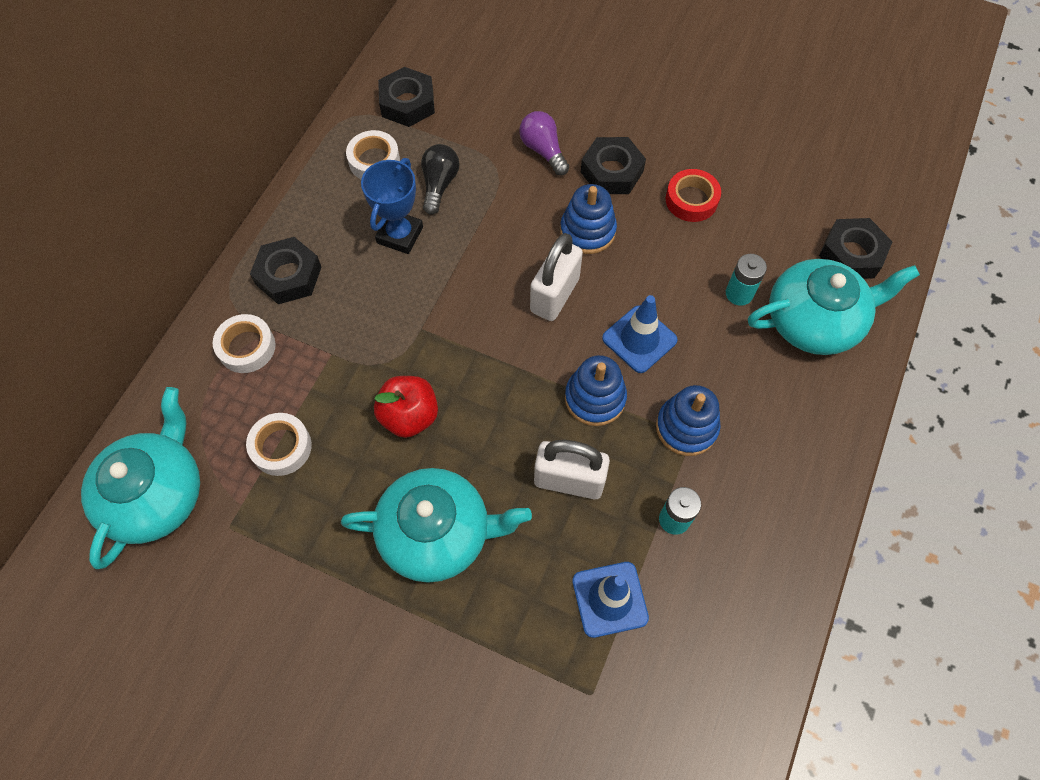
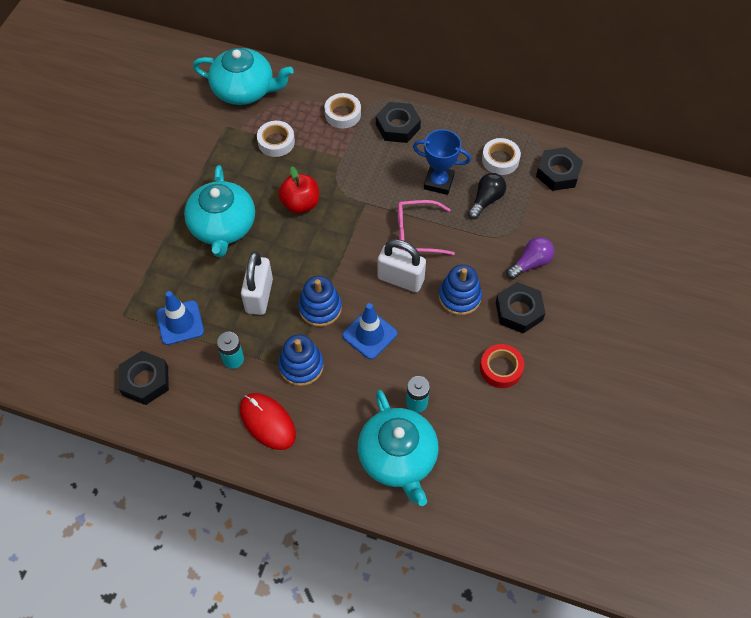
camera: 85 degrees right, 5 degrees down
(439, 185) = (486, 200): black light bulb -> black light bulb turned 60 degrees counterclockwise
(483, 268) = (417, 233): none -> pink glasses
(772, 474) = (267, 422): none -> red mouse
(851, 254) = (466, 490): black nut -> black nut (145, 381)

